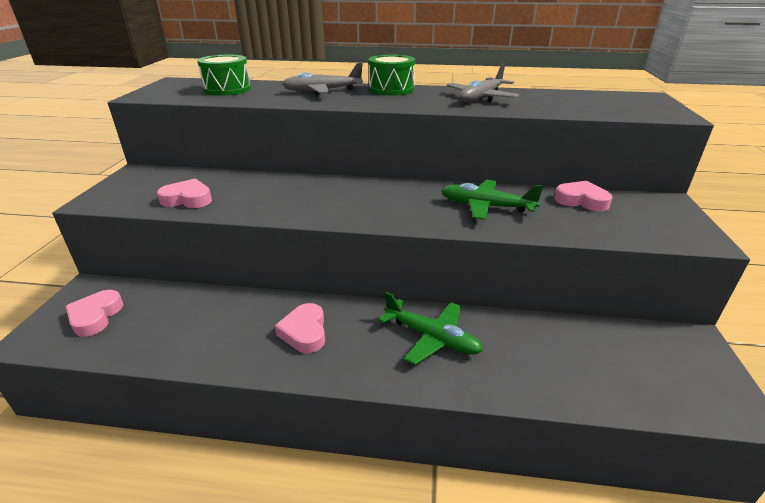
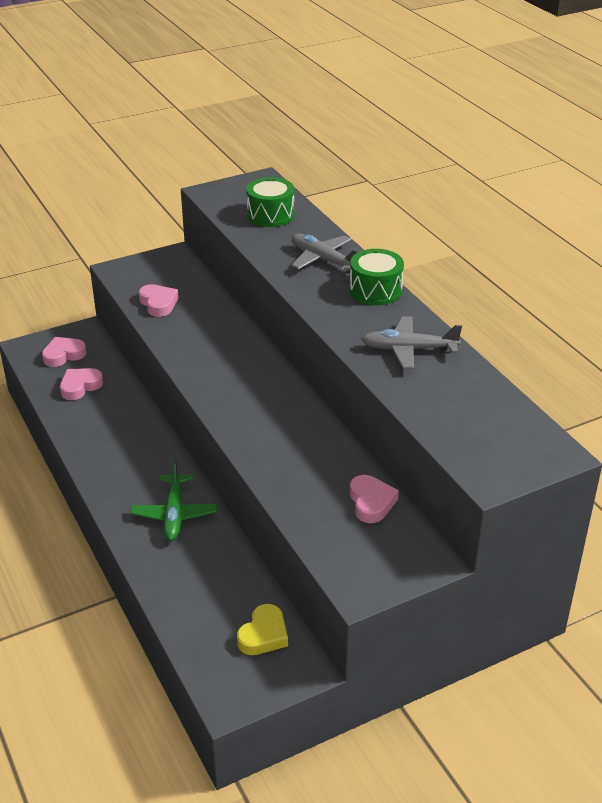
camera: 55 degrees right, 5 degrees up
(304, 332) = (127, 451): pink heart -> pink heart (80, 386)
(486, 206) = (297, 450): green plane -> none
(642, 347) = (263, 635): none -> yellow heart

